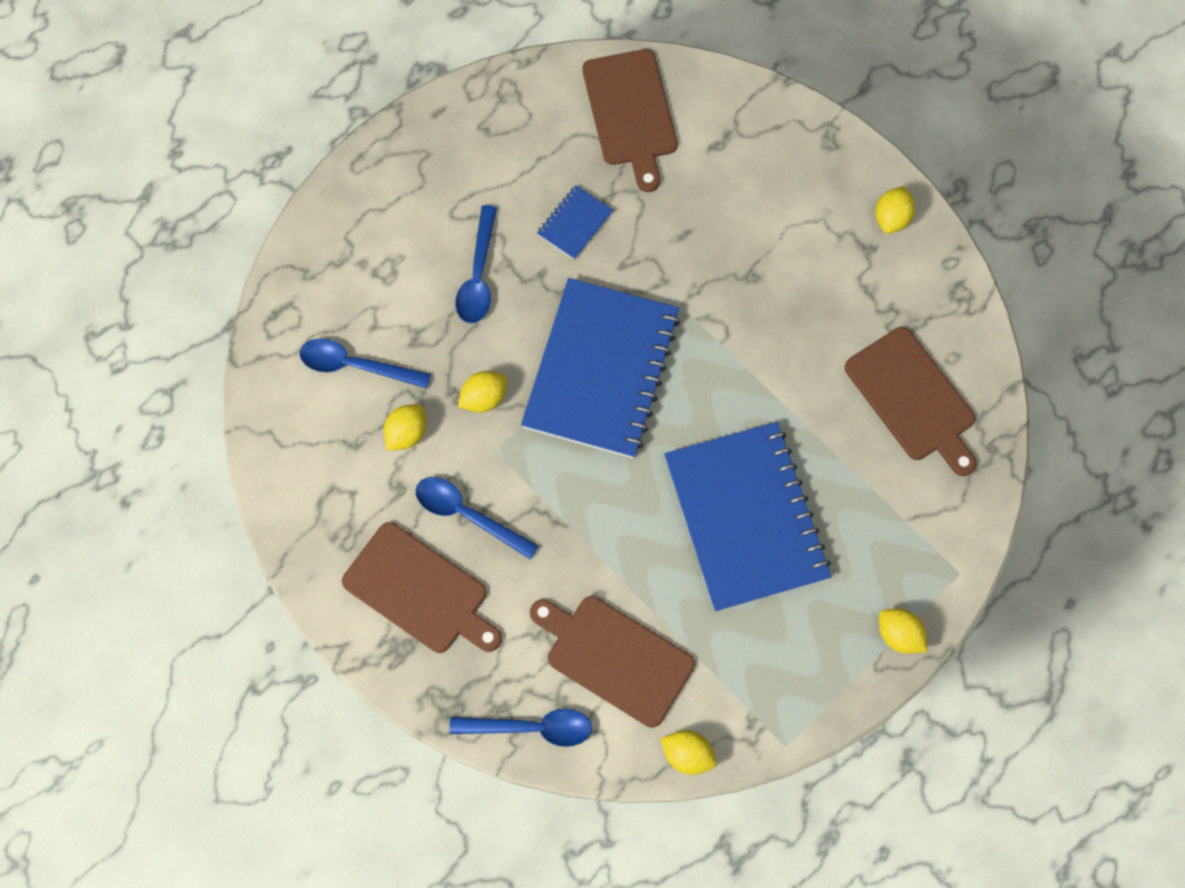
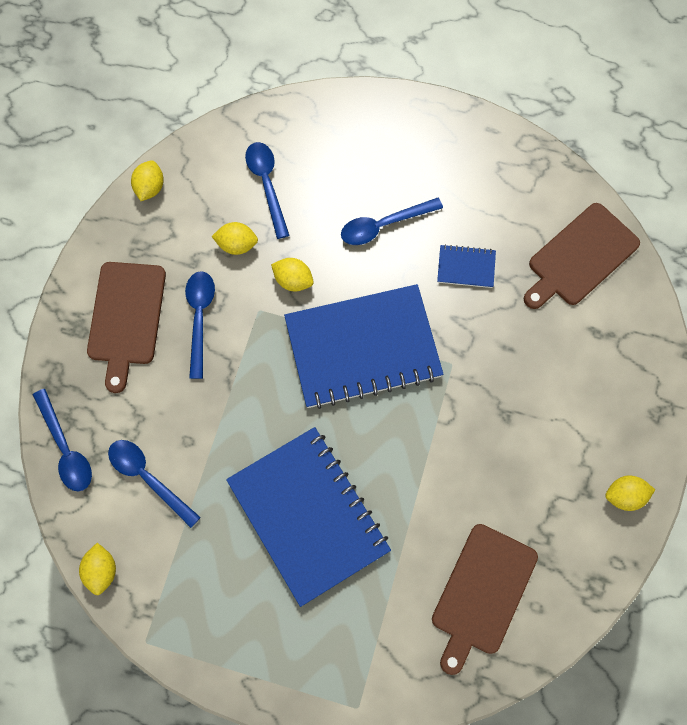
camera: 60 degrees right, 0 degrees up
(615, 657) = (148, 478): brown cutting board -> blue spoon
(746, 518) = (308, 516): blue notebook -> blue notebook turned 75 degrees counterclockwise
(899, 635) = (280, 685): yellow lemon -> yellow lemon (150, 188)

